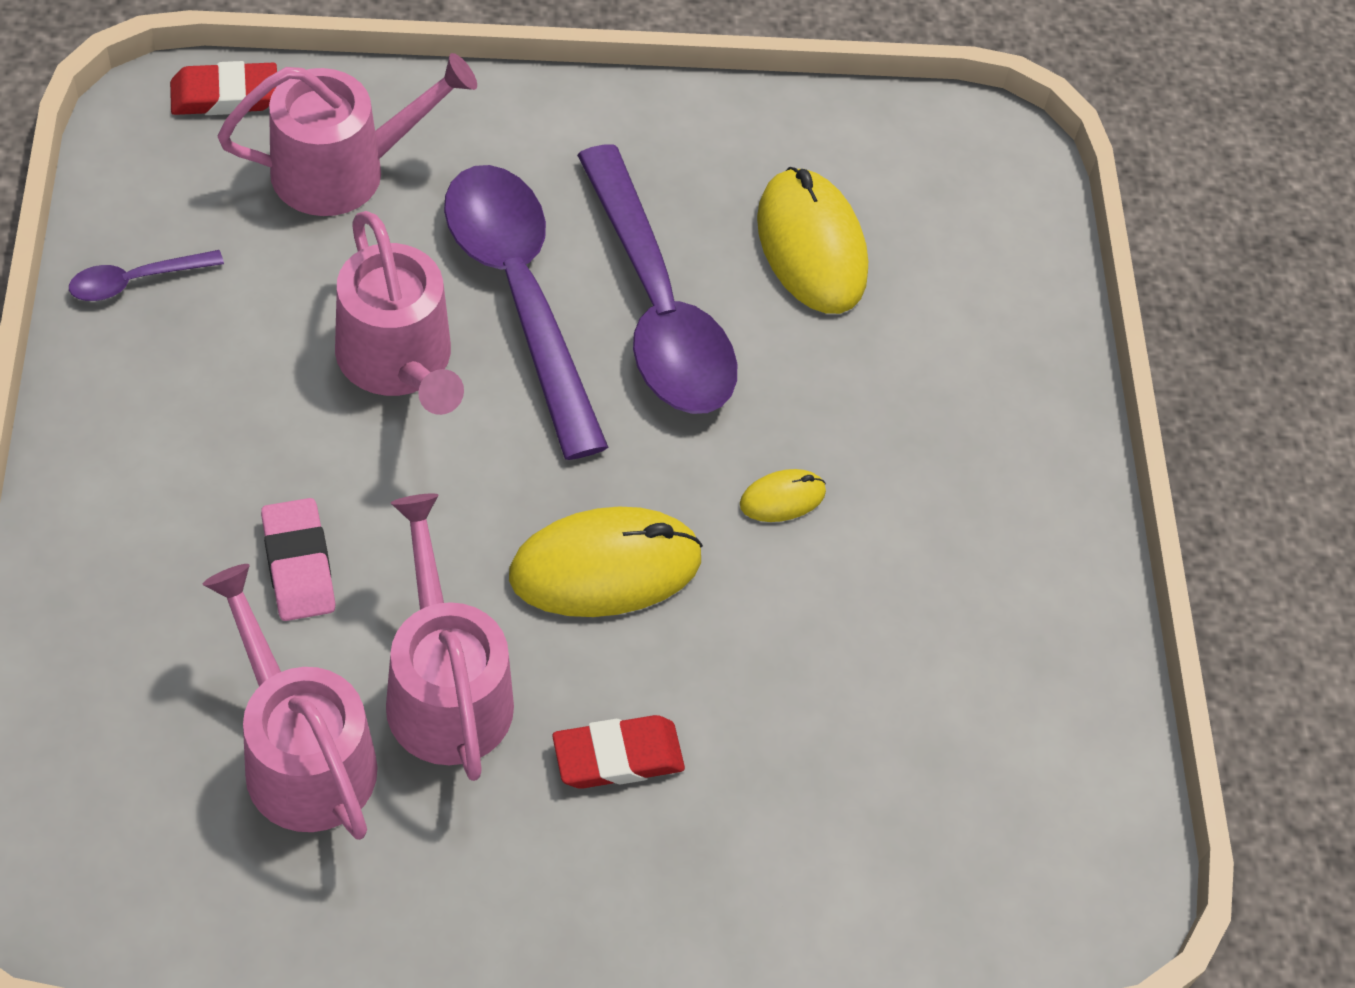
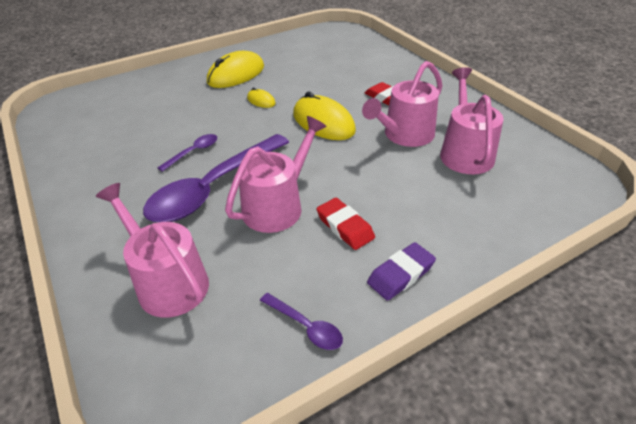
camera: 110 degrees left, 15 degrees down
(119, 436) = (400, 274): none -> purple eraser
(225, 95) = (131, 371): red eraser -> red eraser (345, 227)
(298, 564) = (399, 187): pink eraser -> none
(302, 755) = (465, 153): pink watering can -> pink watering can turned 150 degrees clockwise
(656, 307) = (193, 152): purple spoon -> purple spoon, size x0.43
(811, 246) = (135, 129): yellow mouse -> yellow mouse (236, 74)

